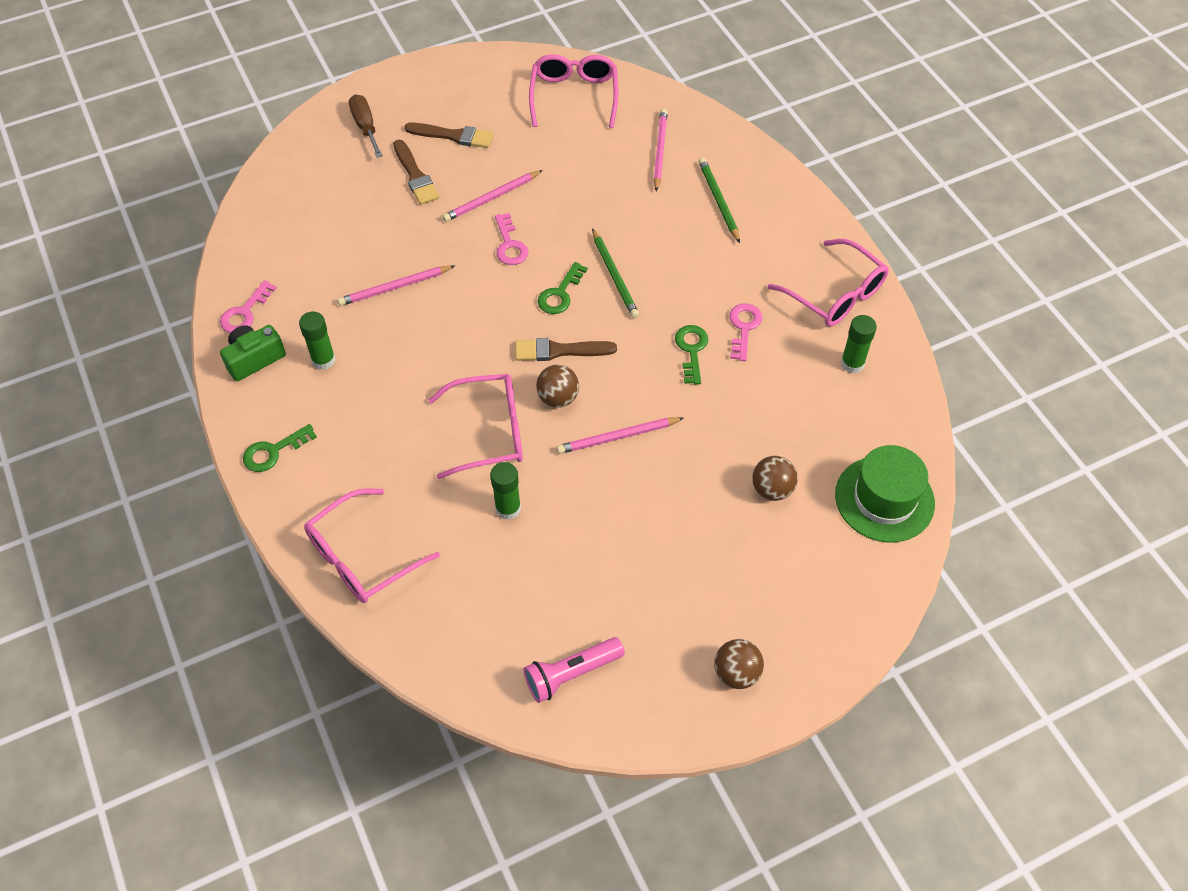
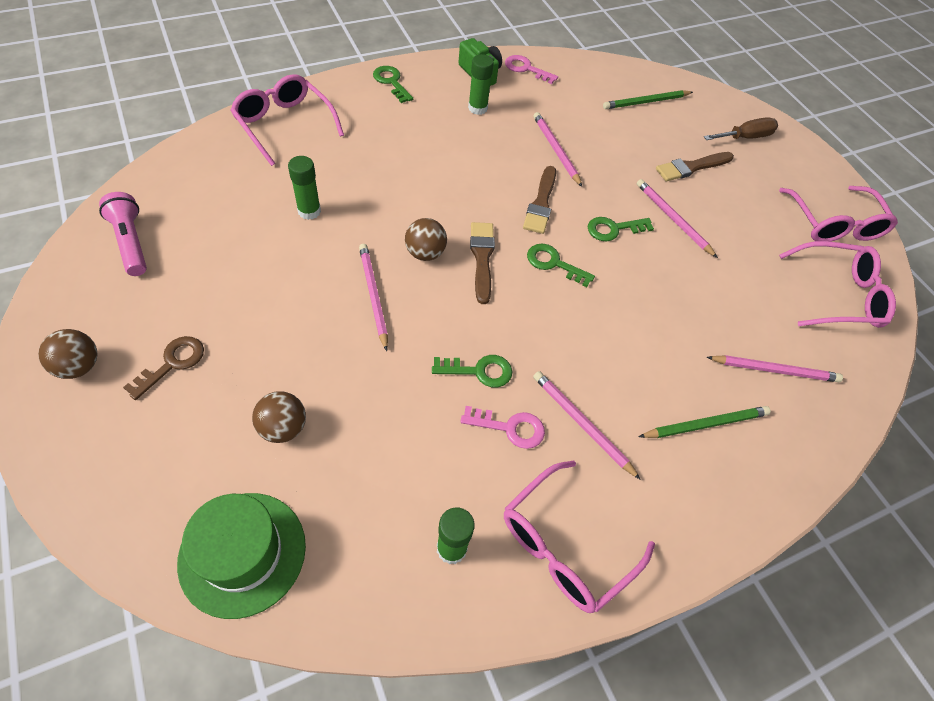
camera: 85 degrees right, 0 degrees up
(453, 136) = (750, 195): brown brush -> brown brush (541, 203)
(489, 432) = (392, 203): pink glasses -> pink glasses (834, 224)
(509, 245) = (614, 229): pink key -> green key
(614, 276) = (580, 310): green pencil -> green pencil (646, 102)
(721, 592) = (172, 363): none -> brown key
(732, 280) = (581, 424): none -> pink pencil

